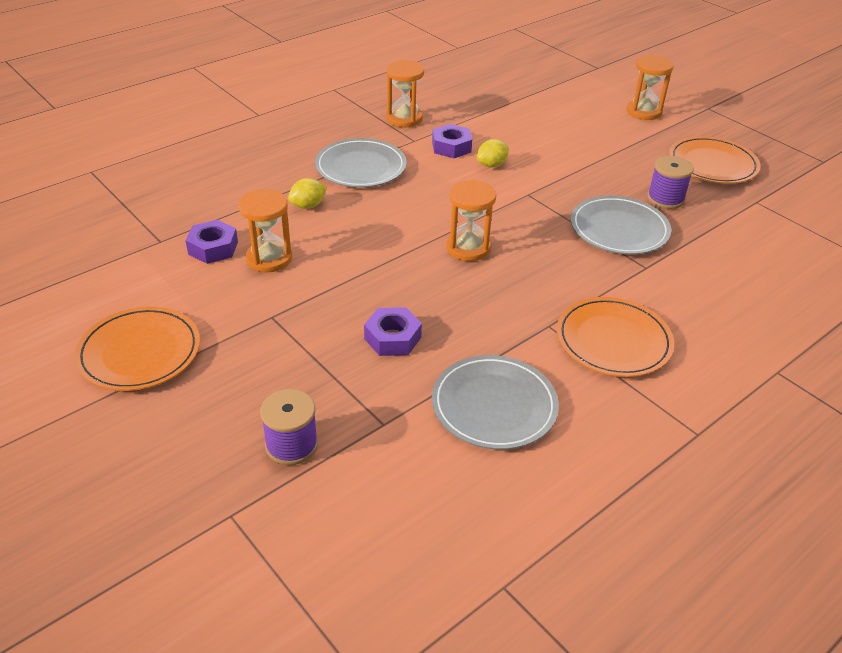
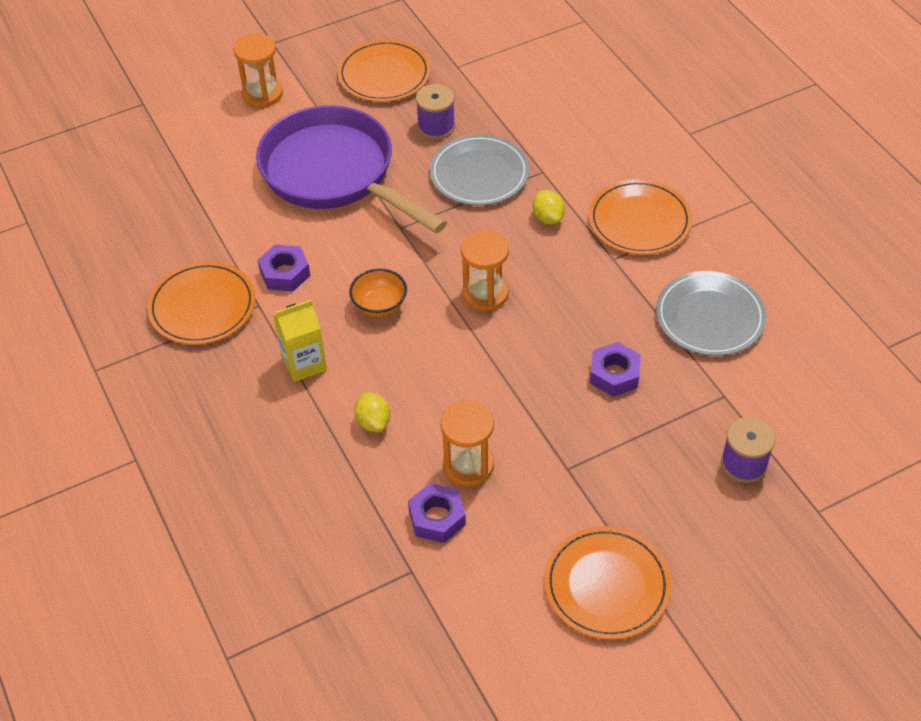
camera: 75 degrees left, 10 degrees up
(361, 167) = (304, 363): grey plate -> yellow carton
(404, 118) = (202, 306): orange hourglass -> orange plate
(434, 194) = (379, 305): none -> orange bowl
(491, 165) = (335, 245): yellow lemon -> yellow lemon (548, 217)
(573, 155) = (334, 174): none -> purple pan

